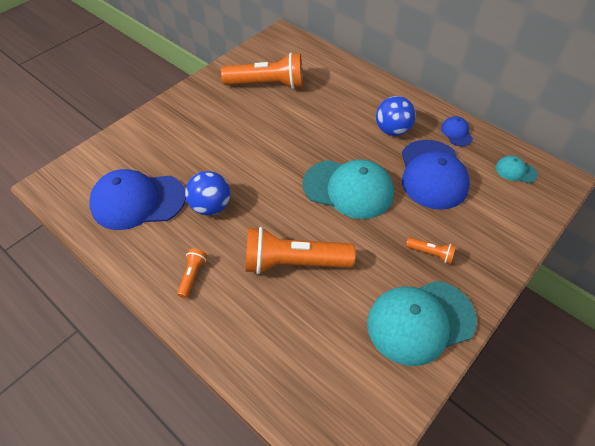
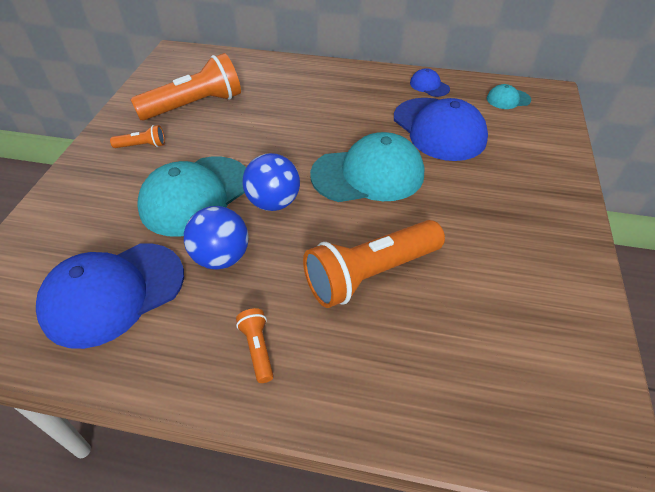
camera: 30 degrees left, 5 degrees down
(392, 130) = (367, 104): blue ball -> blue ball (273, 202)
(420, 321) = (547, 271): turquoise cap -> turquoise cap (195, 195)
(431, 254) = (500, 201): orange flashlight -> orange flashlight (142, 146)

